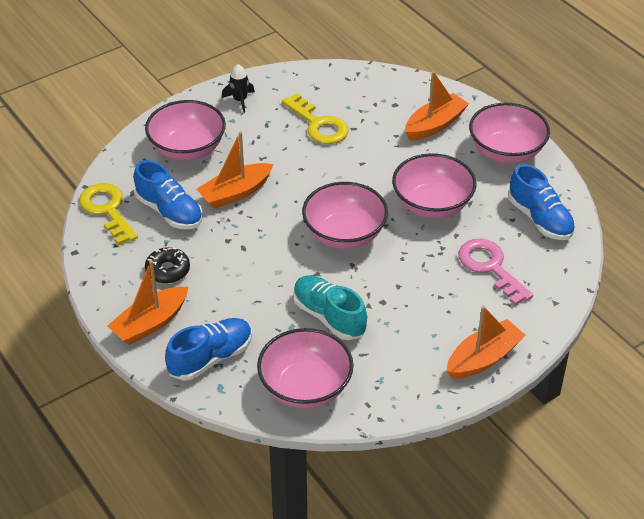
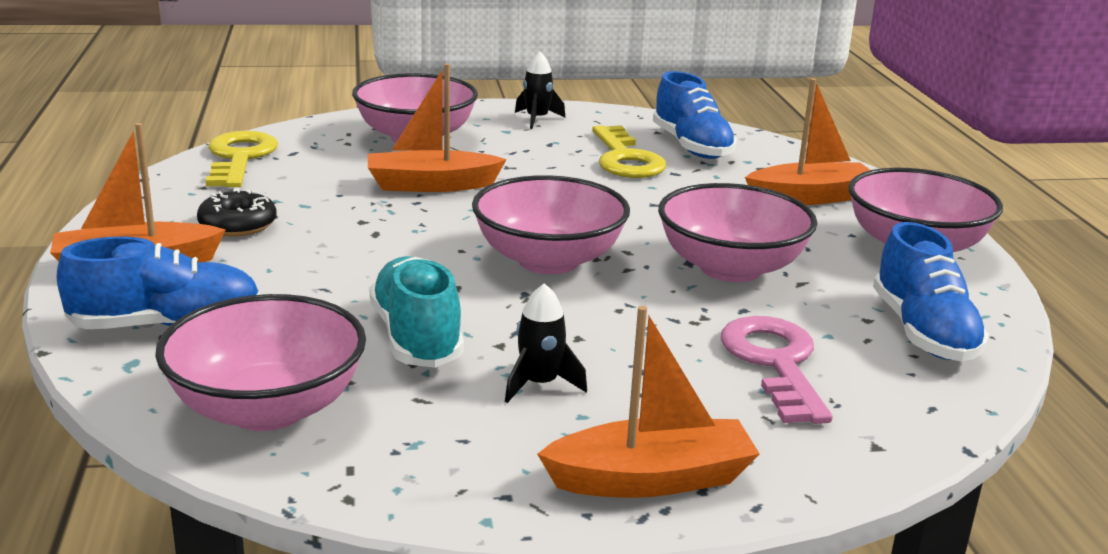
camera: 25 degrees right, 20 degrees down
(169, 211) = (318, 178): blue shoe -> blue shoe (692, 146)
(404, 323) = (540, 384): none -> black rocket

